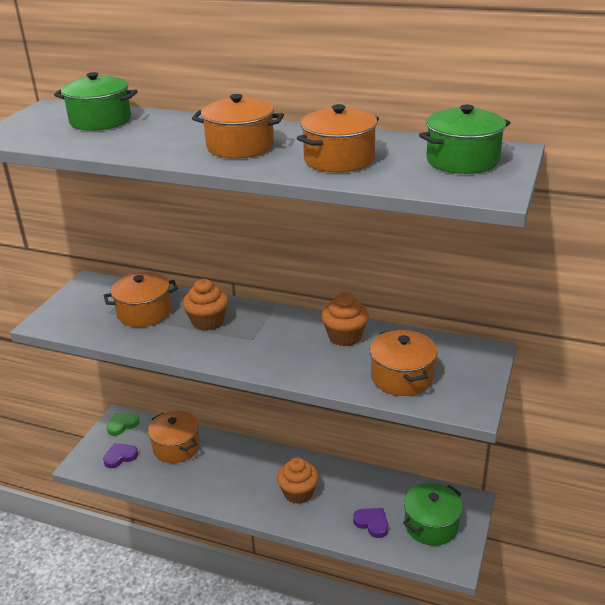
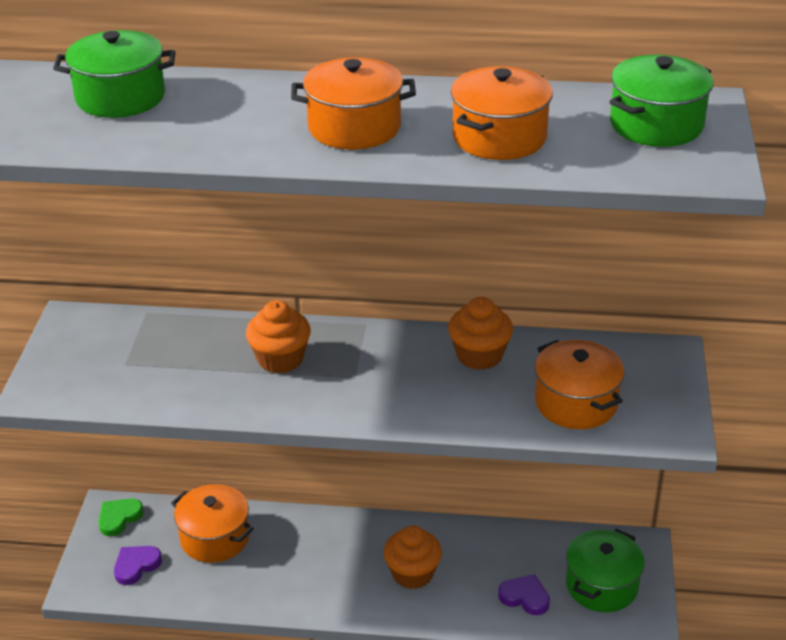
camera: 15 degrees left, 5 degrees up
(144, 313) = (181, 357): orange pot -> none

